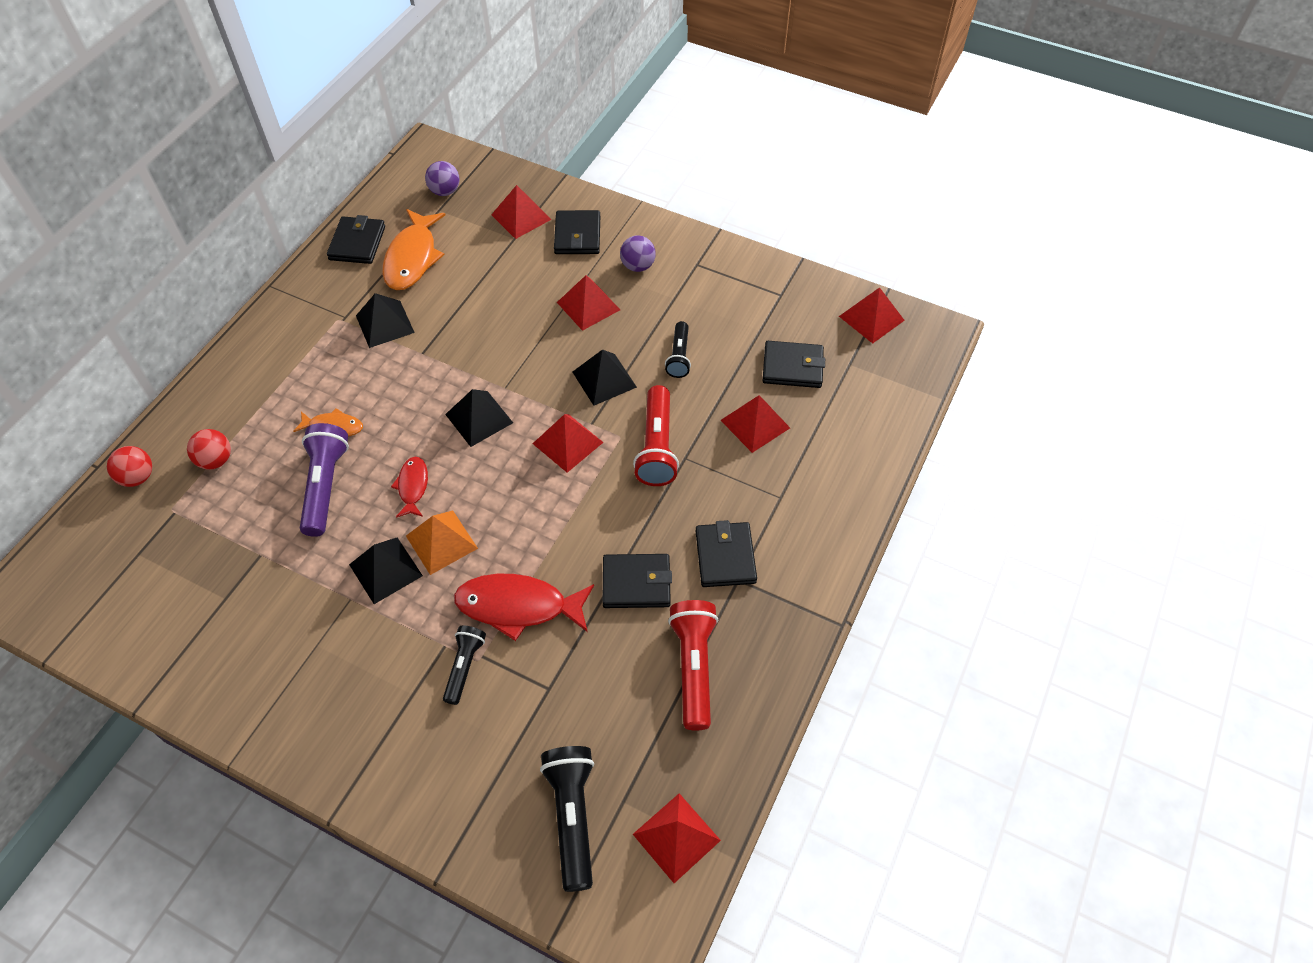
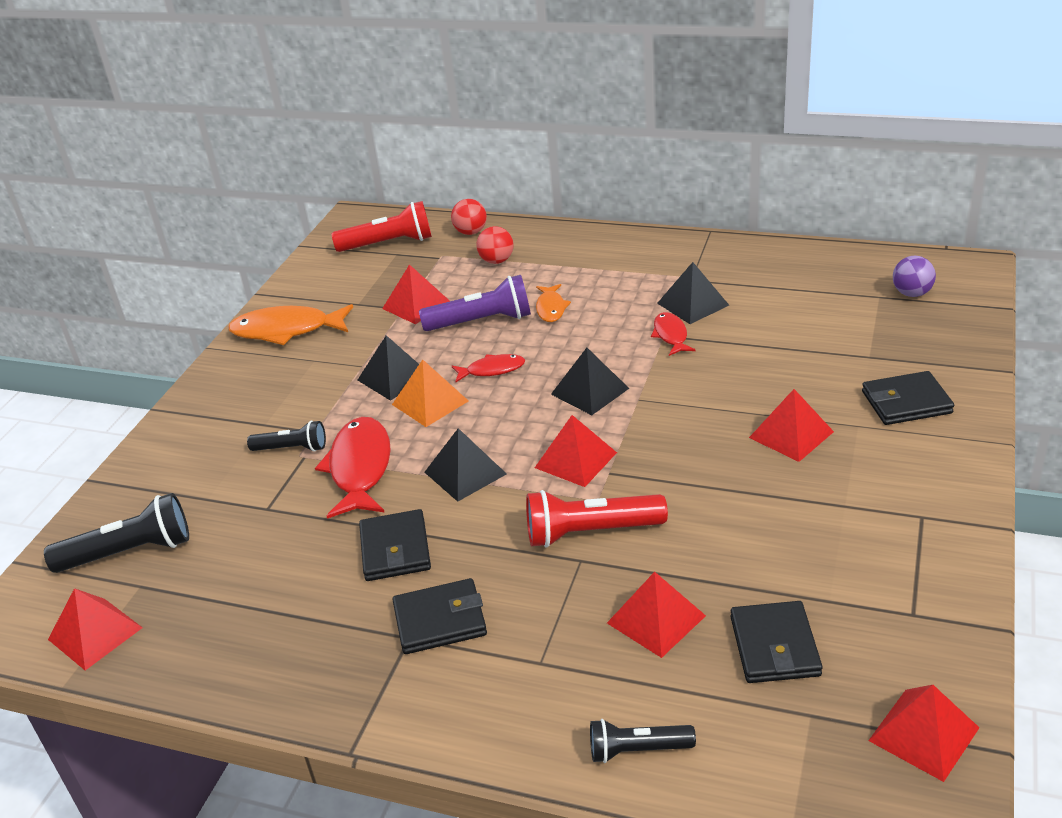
camera: 85 degrees right, 20 degrees down
(357, 243) = (795, 261): black wallet -> none
(412, 258) = (794, 298): orange fish -> orange fish (286, 330)
(424, 348) = (671, 335): none -> red fish
(521, 217) = (908, 353): red pyramid -> red pyramid (416, 305)
(604, 379) = (679, 469): black pyramid -> black pyramid (465, 473)
(638, 266) = (884, 462): purple ball -> none
(679, 356) = (744, 527): black flashlight -> black flashlight (638, 750)
(693, 667) = (289, 615): red flashlight -> red flashlight (388, 244)

